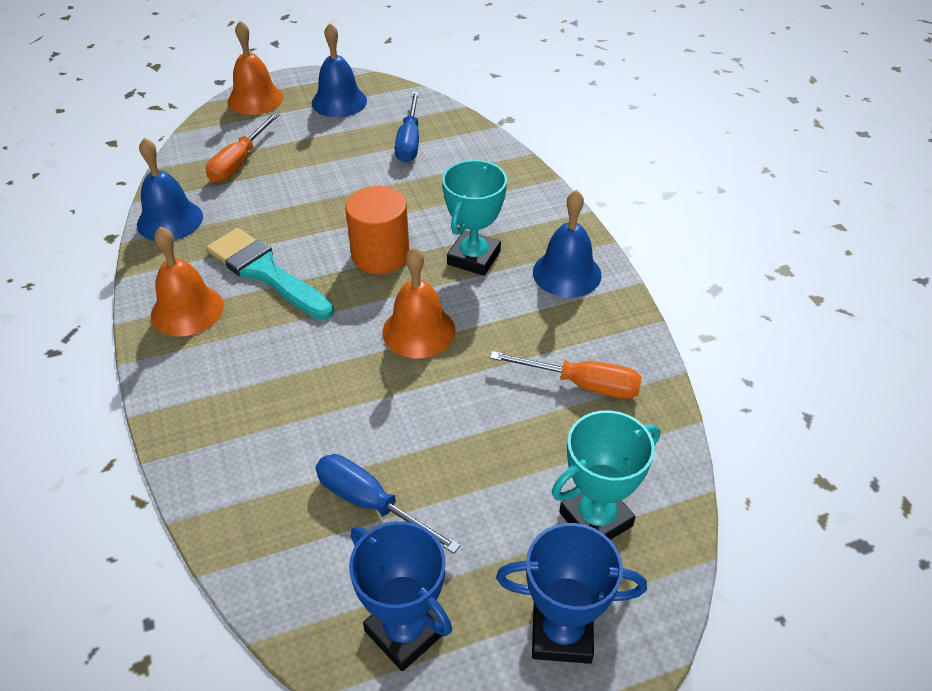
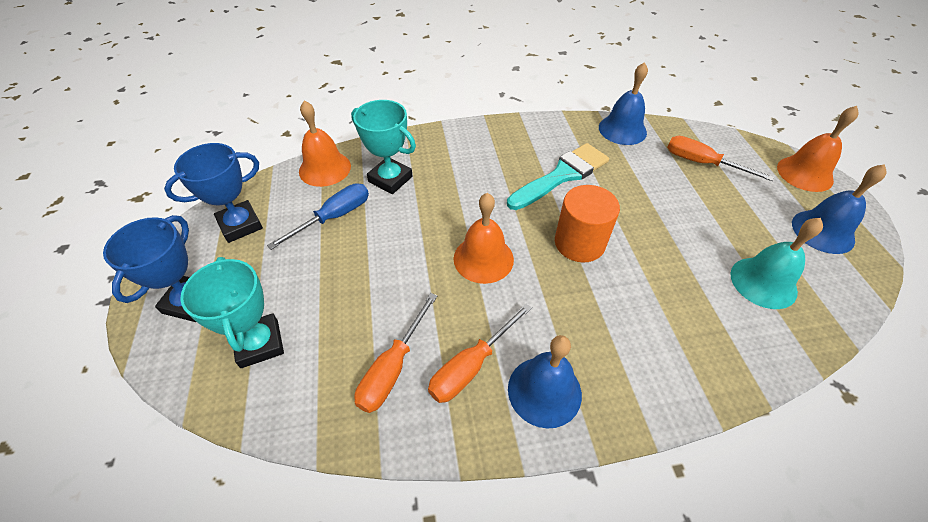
camera: 100 degrees right, 5 degrees up
(187, 310) = (526, 139): orange bell -> orange bell (325, 168)
(409, 141) = (763, 282): blue screwdriver -> turquoise bell
(473, 258) = (573, 311): turquoise trophy -> turquoise trophy (390, 179)
(559, 324) = (471, 366): none -> orange screwdriver

